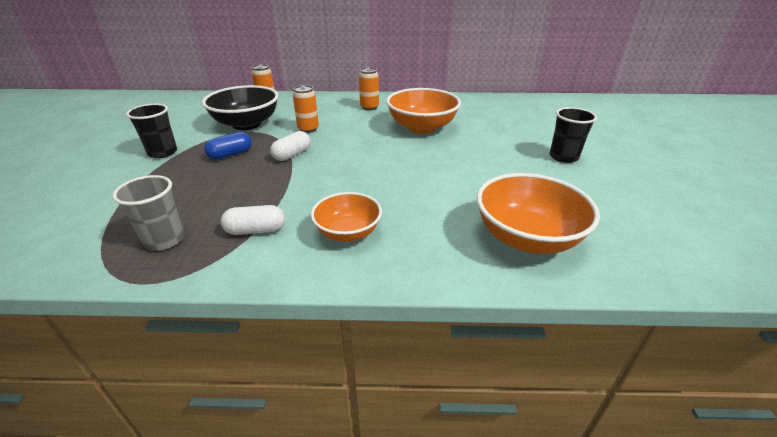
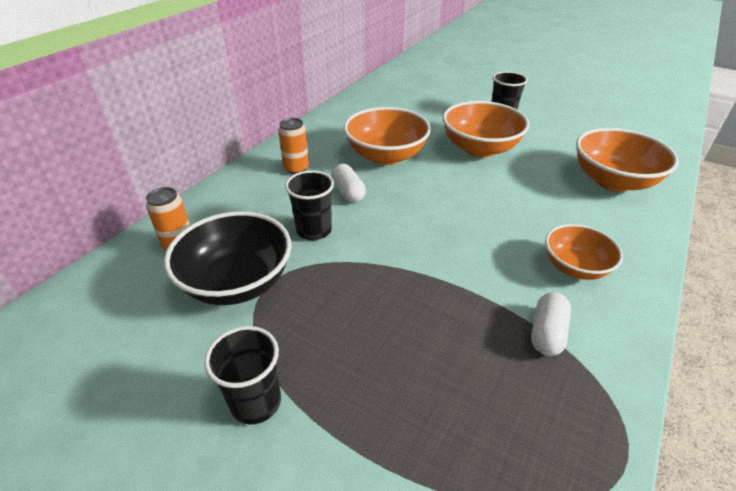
camera: 60 degrees left, 5 degrees up
(165, 240) = (538, 425): grey cup -> none
(230, 154) = (332, 319): blue capsule -> none
(292, 154) = (379, 262): white capsule -> white capsule (348, 192)
(308, 129) = (314, 230): orange can -> black cup
(487, 158) = (480, 148): none -> orange bowl

